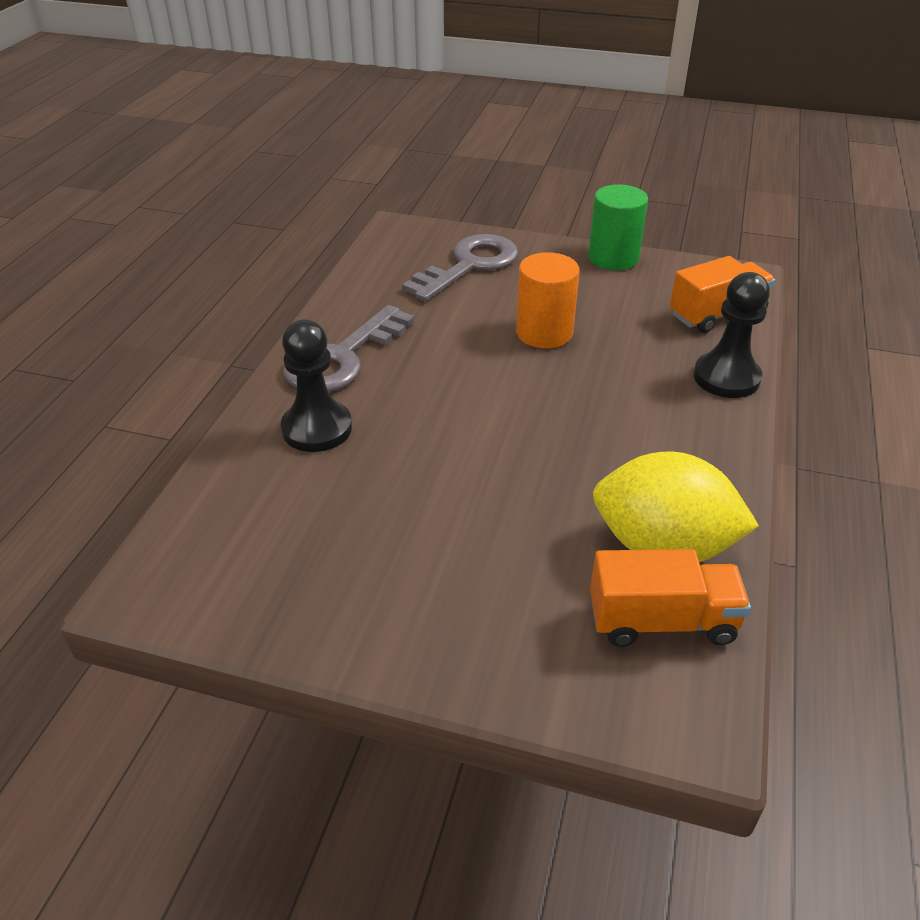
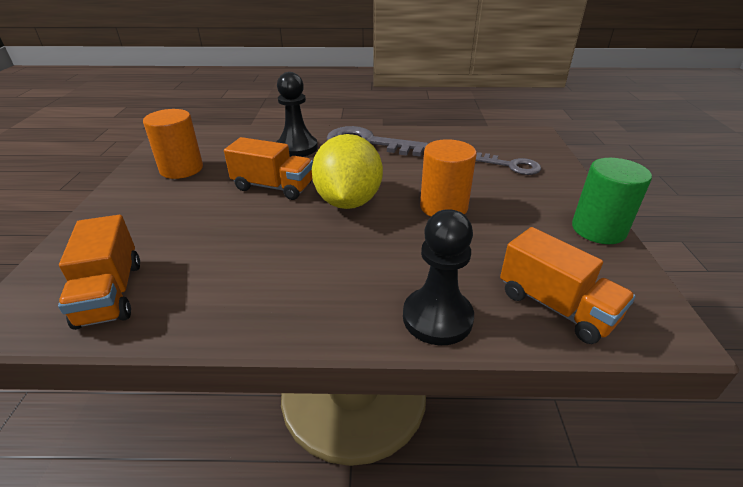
camera: 75 degrees right, 5 degrees down
(325, 569) = (181, 169): none -> orange cylinder
(439, 463) = (273, 187): none -> orange truck
(469, 266) = (511, 166): grey key -> grey key, size x0.60
(663, 546) = (189, 289): yellow lemon -> yellow lemon (348, 201)

